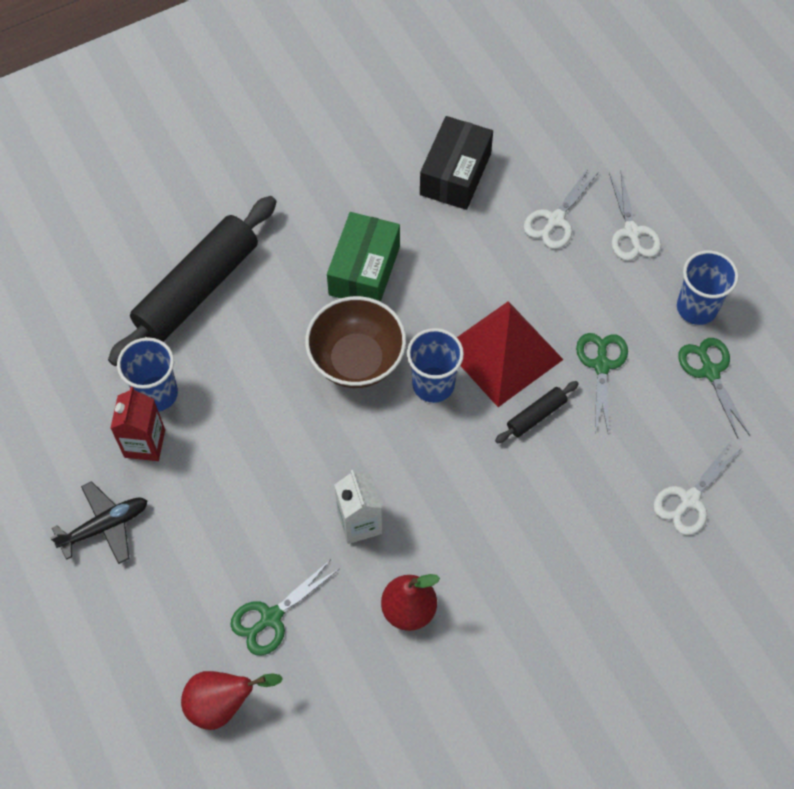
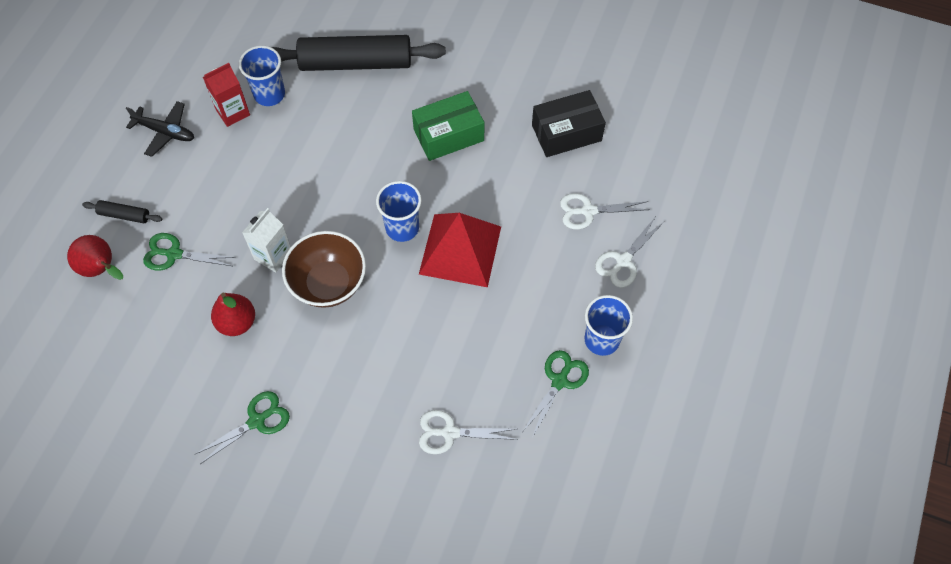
camera: 50 degrees right, 0 degrees up
(356, 360) = (382, 175): brown bowl -> brown bowl (328, 283)
(536, 415) = (431, 300): black rolling pin -> black rolling pin (124, 215)
(601, 365) = (503, 312): green scissors -> green scissors (257, 421)

